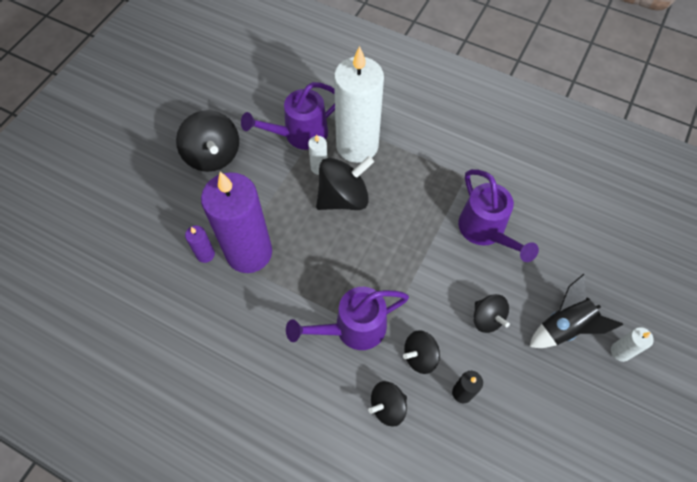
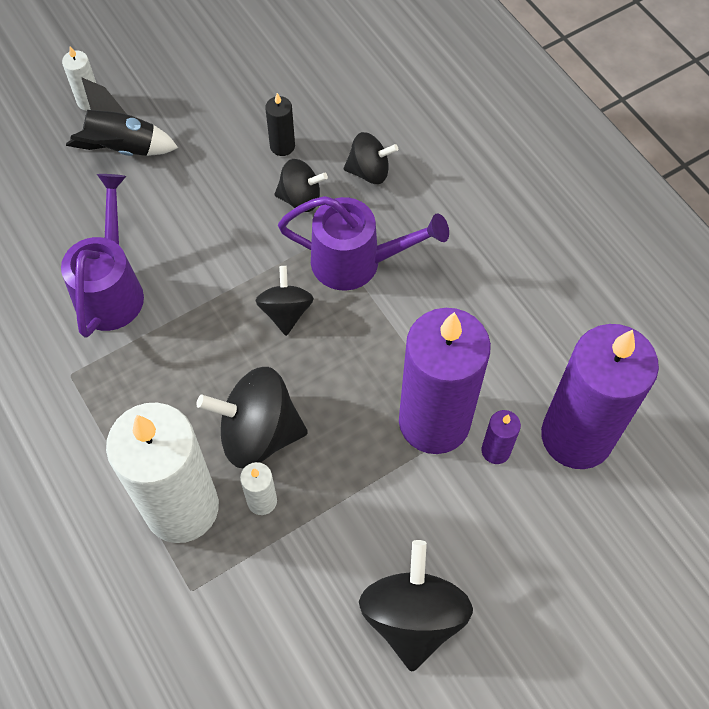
camera: 150 degrees left, 0 degrees up
(160, 287) = (576, 436): none -> purple candle
(299, 135) = (255, 579): purple watering can -> none
(487, 318) = (197, 197): black spinning top -> black spinning top (286, 312)

